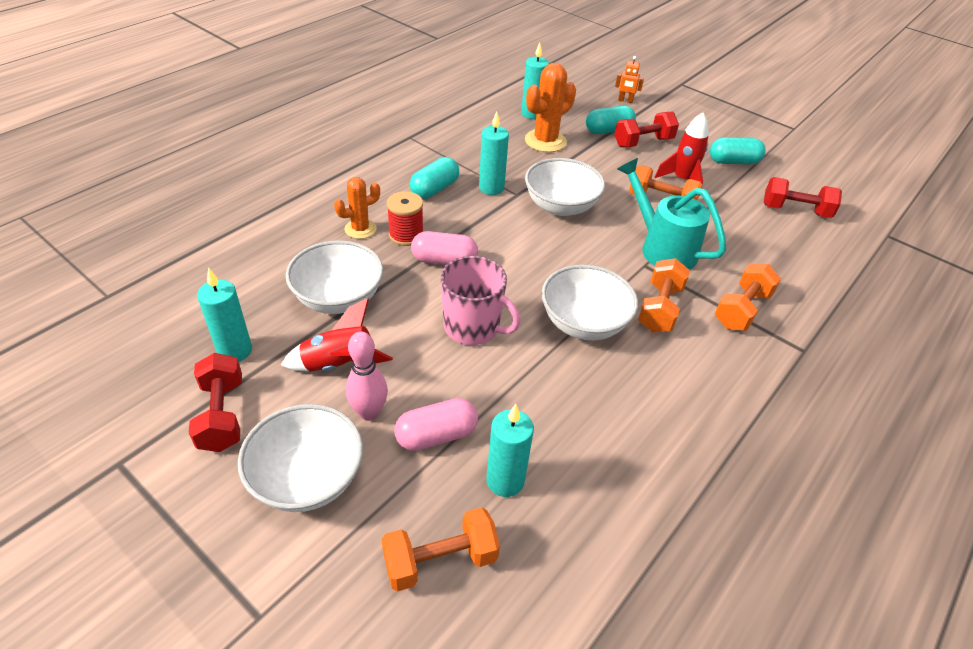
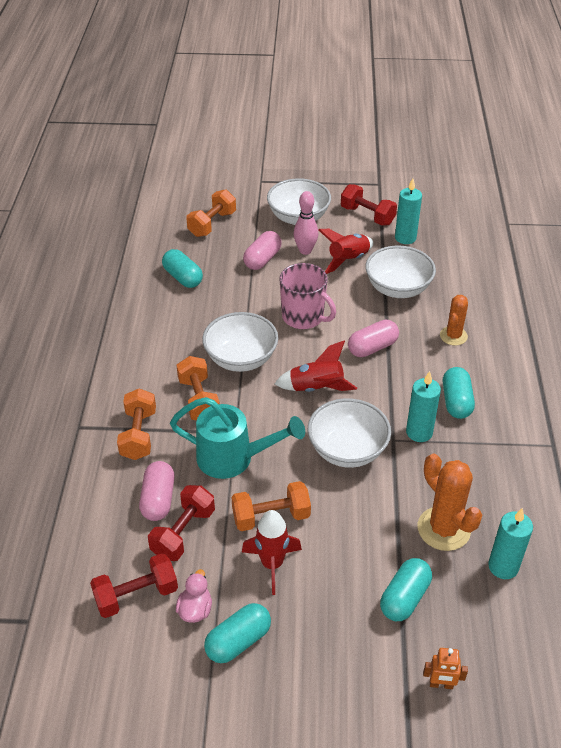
camera: 145 degrees right, 0 degrees up
(406, 235) = (420, 350): red spool -> none
(473, 327) = (304, 317): pink mug -> pink mug turned 135 degrees counterclockwise
(505, 480) = (211, 260): turquoise candle -> none
(537, 257) = (316, 388): none -> red rocket
(545, 141) = (443, 529): orange cactus -> orange cactus turned 45 degrees counterclockwise
(568, 476) = (183, 277): none -> turquoise capsule
(625, 101) = (441, 684): orange robot -> orange robot turned 150 degrees counterclockwise
(643, 142) = (354, 603): red dumbbell -> red dumbbell (183, 533)
(748, 253) = (158, 499): none -> pink capsule
(754, 185) = (195, 609): none -> pink duck

